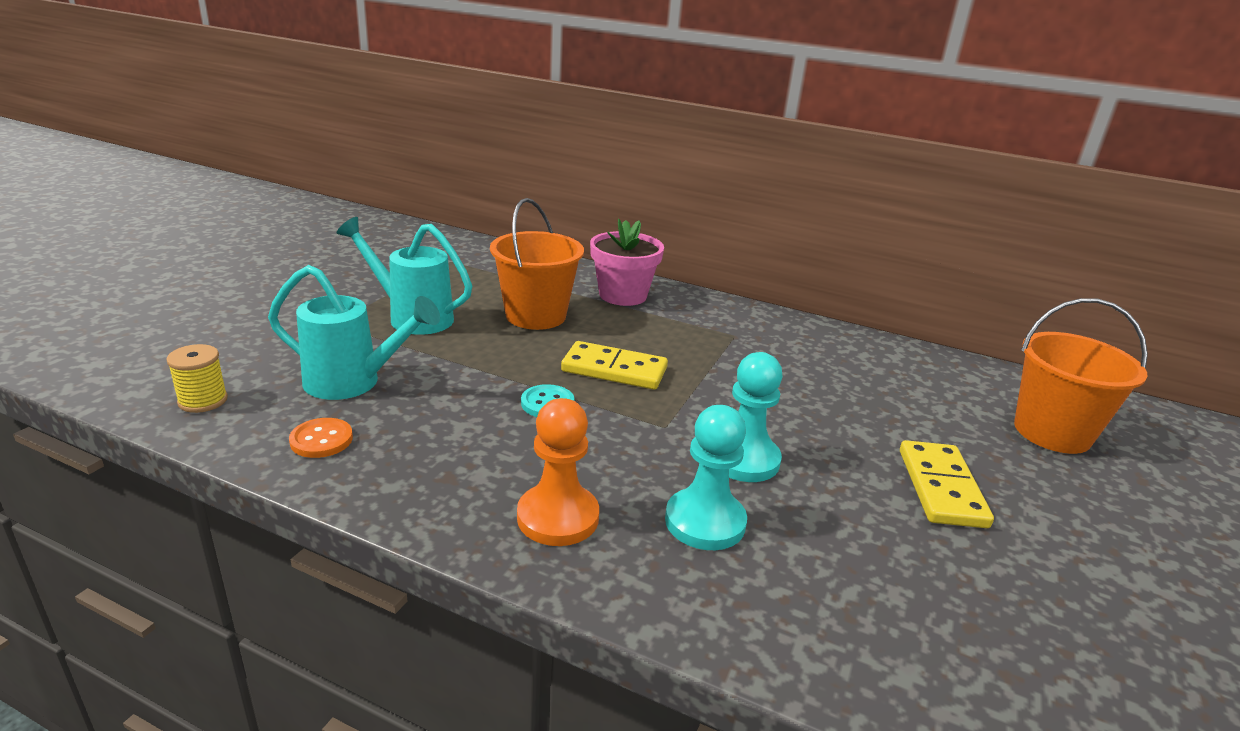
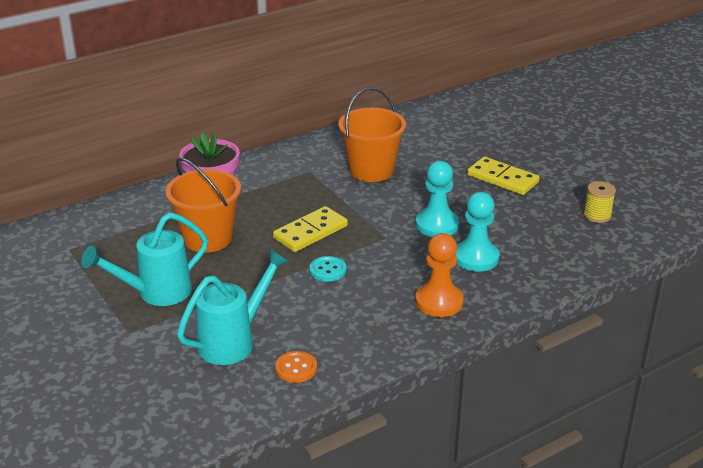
camera: 55 degrees left, 5 degrees up
(203, 401) = (200, 413): yellow spool -> yellow spool (597, 215)
(1052, 432) = (487, 124): orange bucket -> orange bucket (371, 170)

